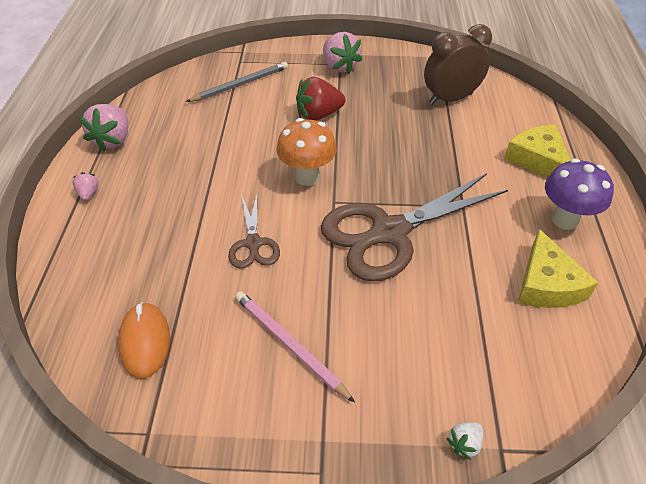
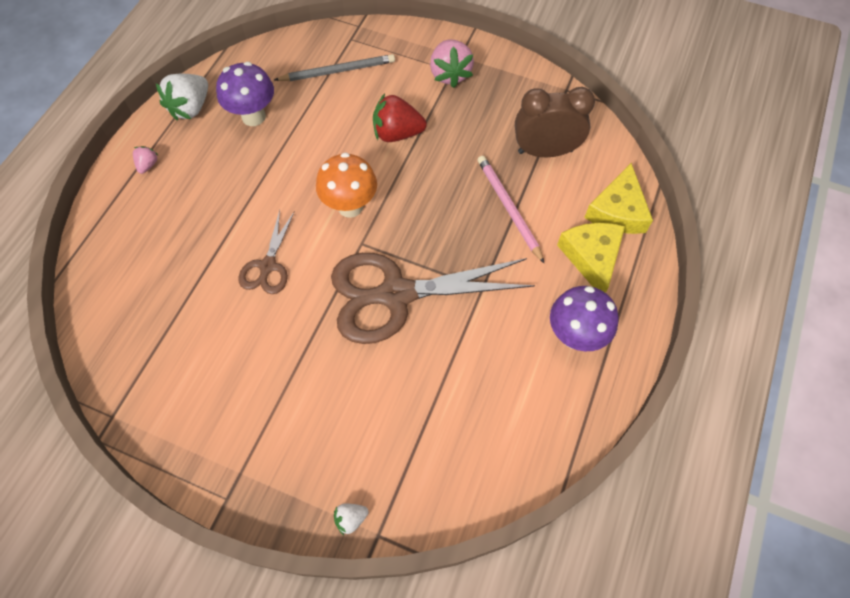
camera: 20 degrees right, 15 degrees up
(113, 140) = (191, 108): pink strawberry -> white strawberry
(145, 342) = (139, 334): orange mouse -> none
(179, 133) = (253, 117): none -> purple mushroom
(290, 345) = (253, 379): pink pencil -> pink pencil (509, 208)
(547, 284) = (512, 399): yellow cheese -> yellow cheese (617, 211)

